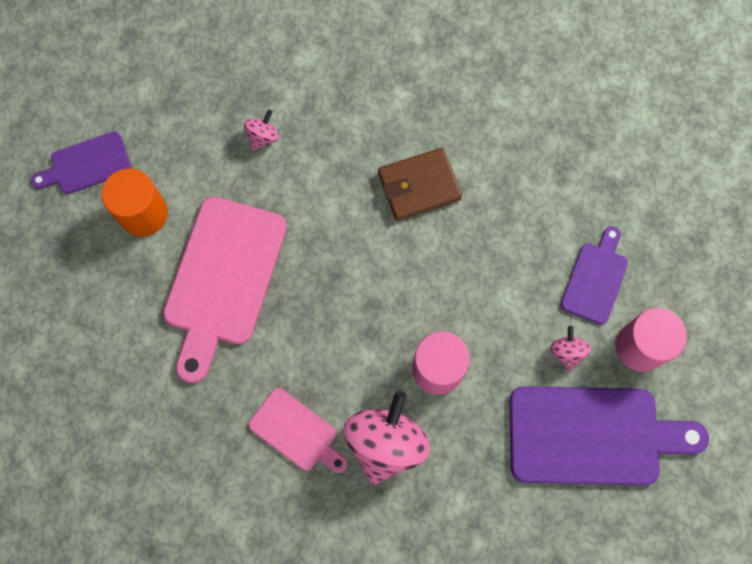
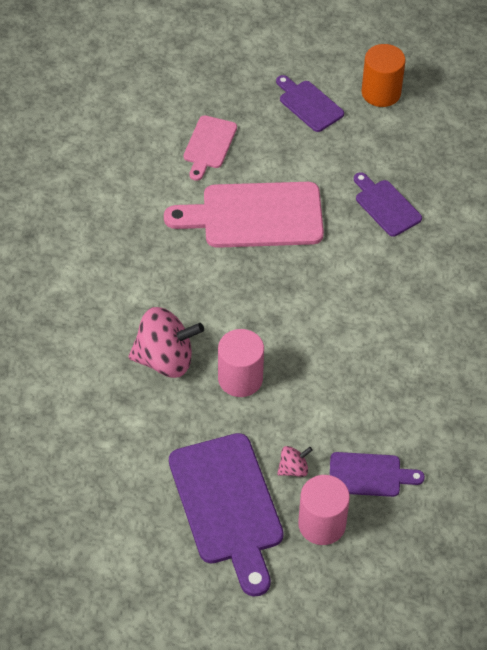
camera: 70 degrees right, 20 degrees down
(143, 214) = (285, 151): orange cylinder -> orange cylinder (381, 93)
(263, 137) = (386, 206): pink spinning top -> purple cutting board
(296, 432) = (152, 298): pink cutting board -> pink cutting board (209, 145)
(419, 186) = (394, 323): brown wallet -> none

